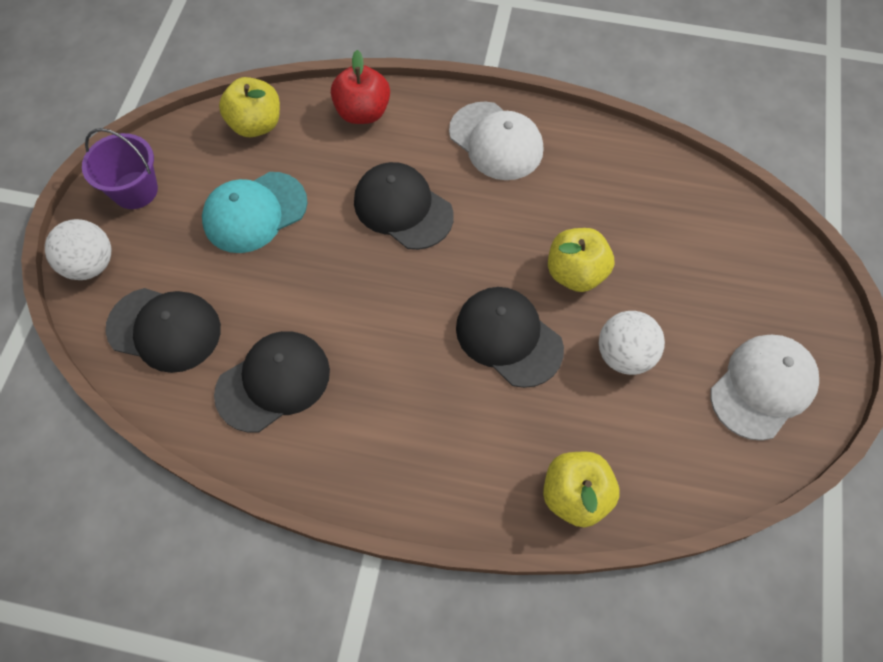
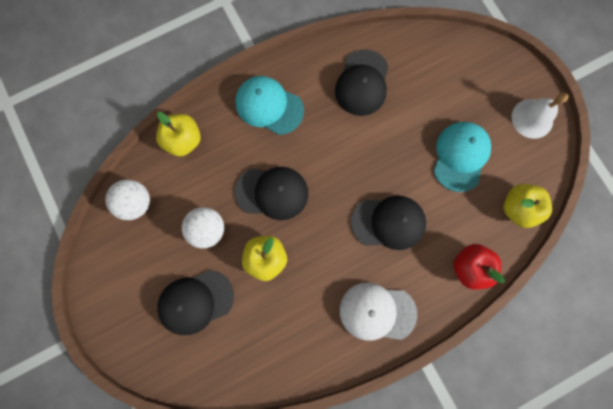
camera: 140 degrees right, 15 degrees up
(90, 264) = (505, 66): white ball -> white ball (136, 203)
(135, 190) = (532, 118): purple bucket -> white bell
(164, 329) = (436, 66): black cap -> black cap (195, 302)
(420, 449) = (269, 106): none -> turquoise cap
(763, 387) = (126, 268): white cap -> none

